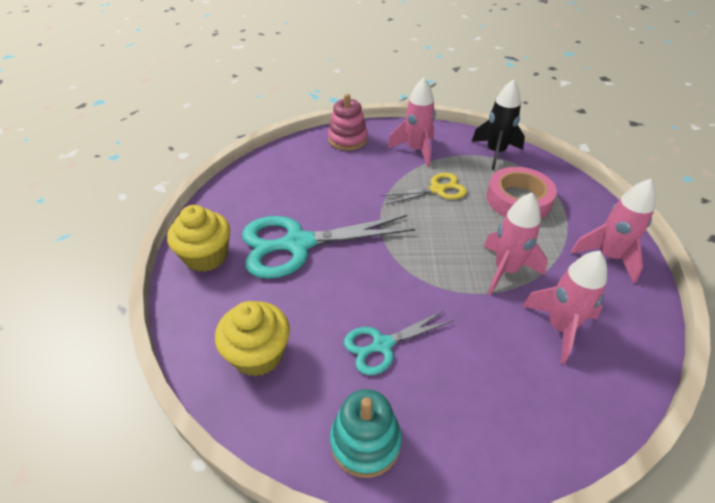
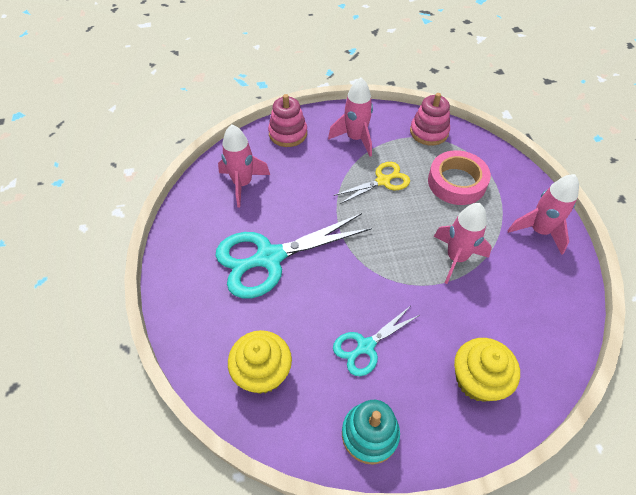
camera: 10 degrees left, 10 degrees up
(206, 256) = (188, 283): yellow cupcake -> yellow cupcake (477, 380)
(495, 152) = (429, 132): black rocket -> pink stacking toy
(560, 327) = (507, 306): pink rocket -> pink rocket (243, 184)

